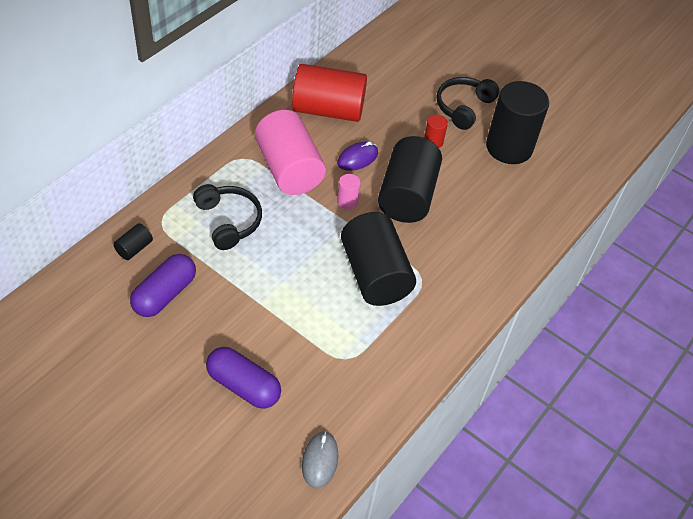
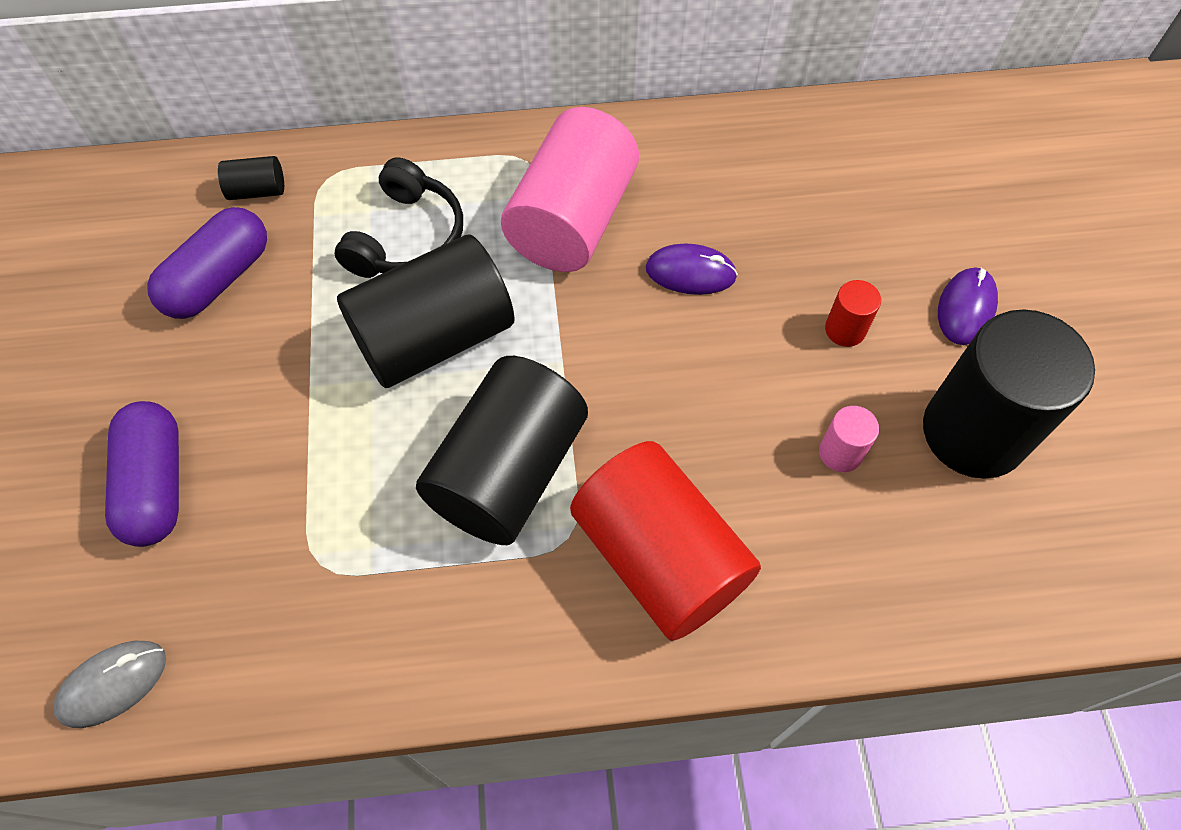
camera: 50 degrees right, 10 degrees up
(165, 294) = (219, 279): purple capsule -> purple capsule turned 45 degrees counterclockwise
(328, 110) = (731, 170): red cylinder -> red cylinder (659, 557)
(347, 201) = (598, 328): pink cylinder -> pink cylinder (840, 453)
(407, 196) = (700, 386): black cylinder -> black cylinder (434, 337)
(463, 107) = (965, 308): black headphones -> purple mouse

